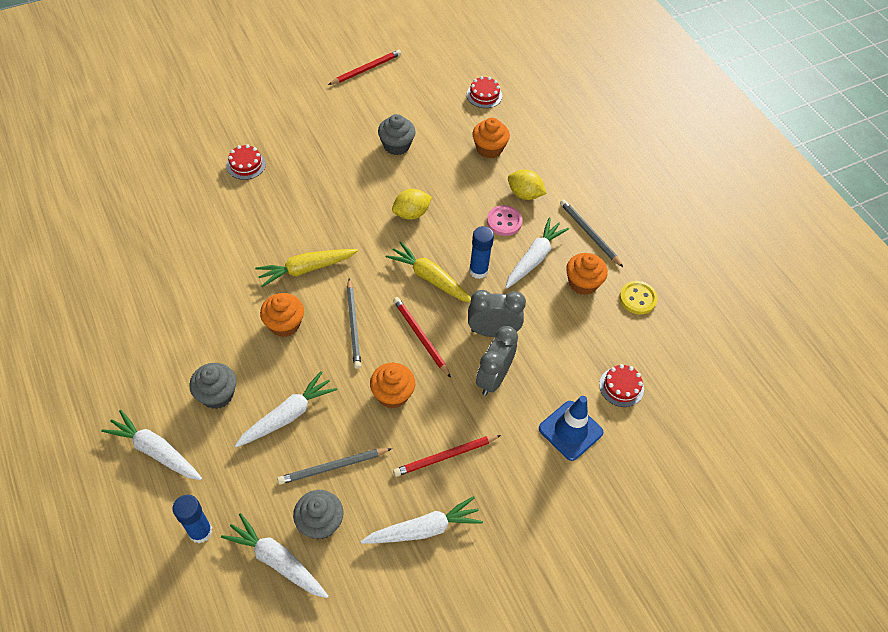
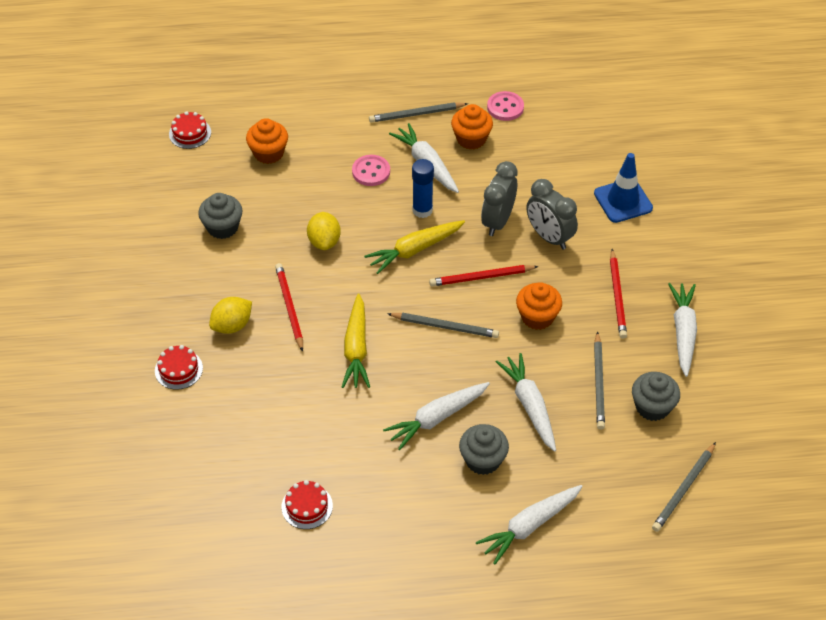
camera: 65 degrees left, 5 degrees down
(200, 531) = (631, 504): blue glue stick -> none
(229, 576) = (684, 489): none -> grey pencil
(277, 560) = (679, 449): white carrot -> white carrot (437, 418)
(284, 324) = (419, 383): orange cupcake -> none
(366, 69) = (89, 222): red pencil -> red pencil (289, 307)
(524, 194) = (344, 145): yellow lemon -> yellow lemon (232, 325)
(621, 387) = (592, 152): red cake -> red cake (307, 506)
(637, 298) = (505, 107): yellow button -> pink button

